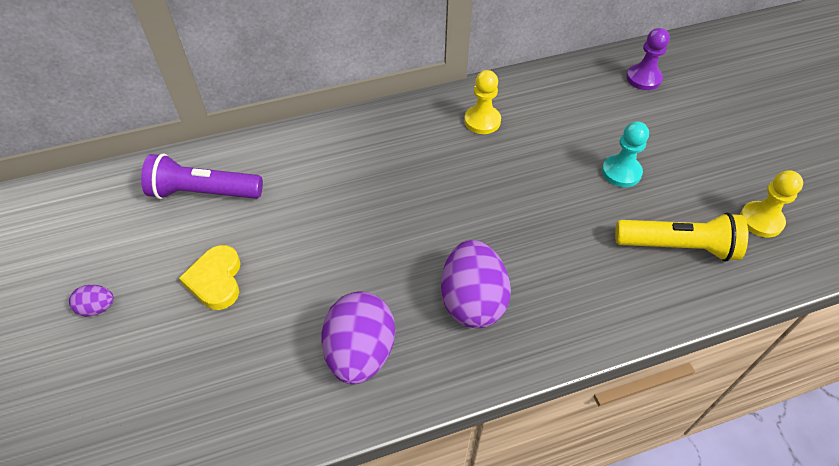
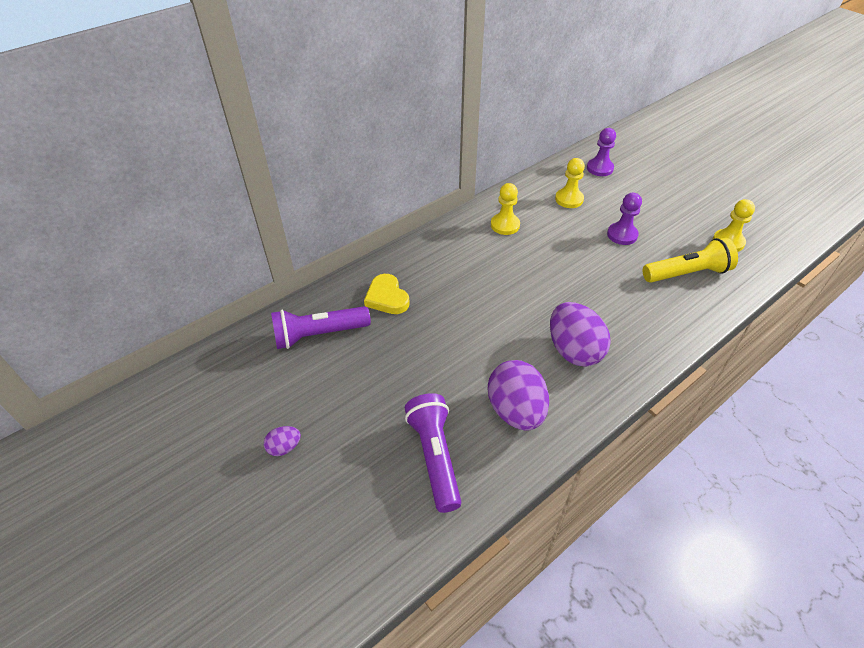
camera: 20 degrees left, 5 degrees down
(216, 280) = (371, 396): yellow heart -> yellow heart (387, 297)
(240, 375) = (435, 457): none -> purple flashlight
(580, 109) = (569, 199): none -> yellow pawn
(621, 172) = (622, 235): turquoise pawn -> purple pawn

